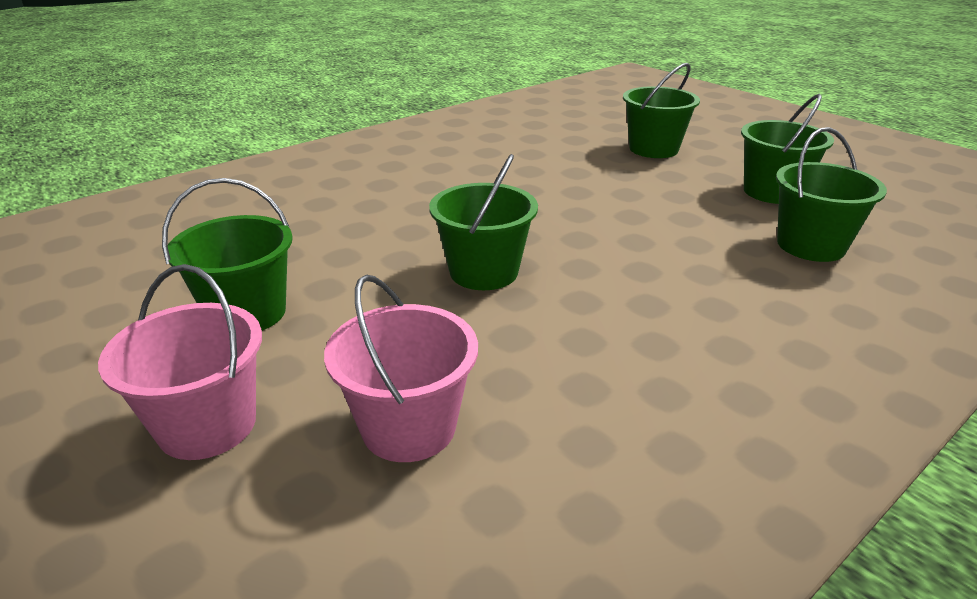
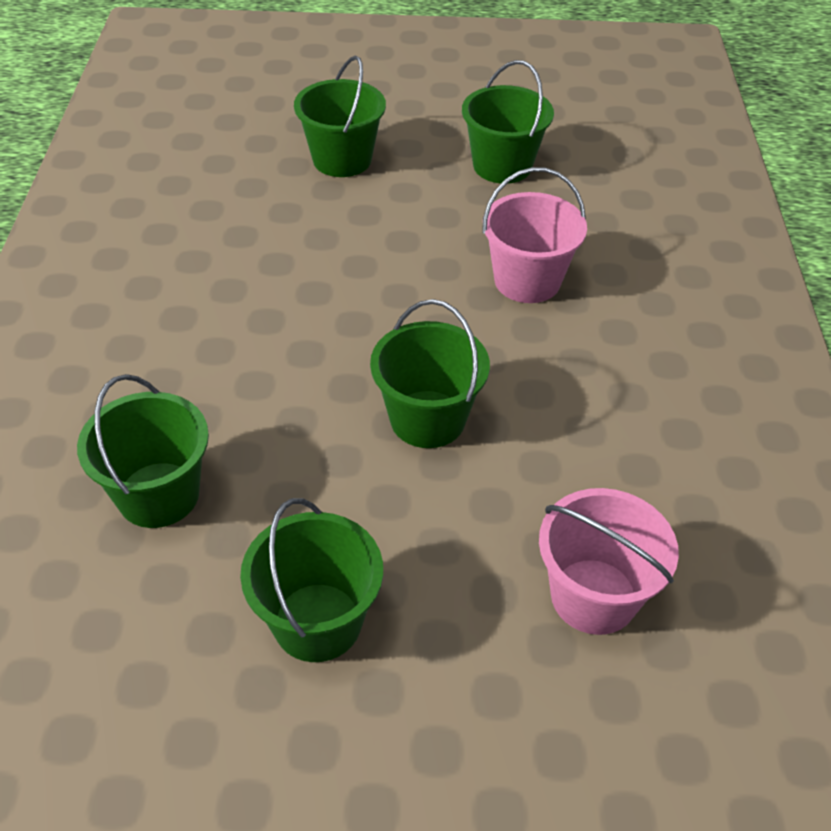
camera: 50 degrees left, 15 degrees up
(207, 425) = (474, 727): pink bucket -> pink bucket (527, 281)
(810, 245) = (596, 218): green bucket -> green bucket (158, 495)

